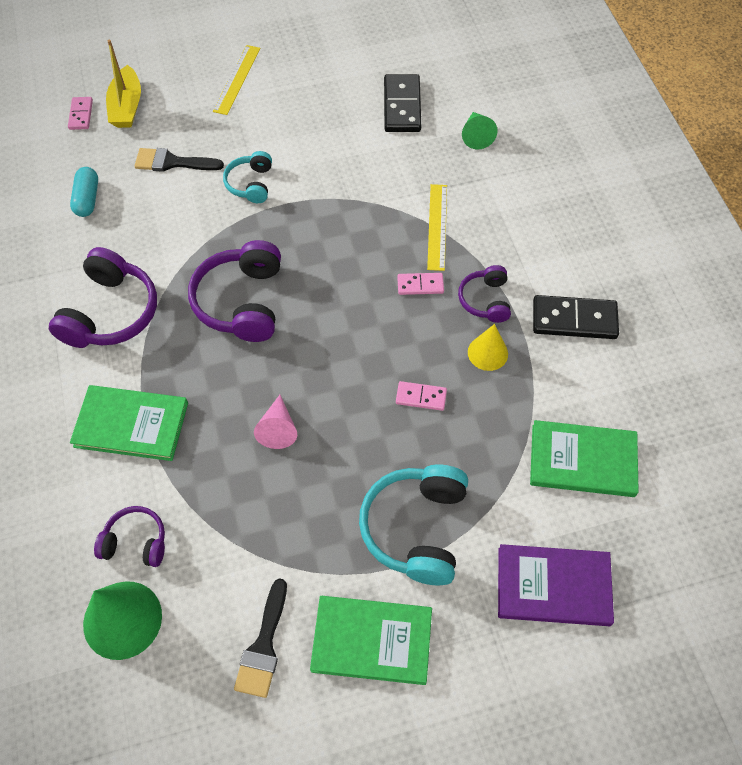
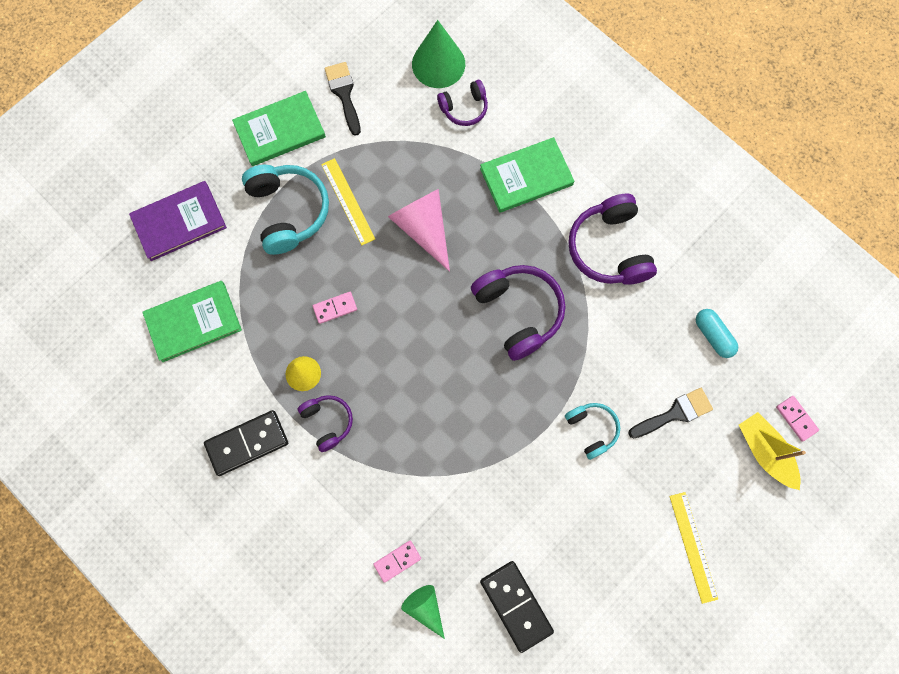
camera: 150 degrees right, 15 degrees up
(278, 429) = (423, 228): pink cone -> pink cone, size x1.66
(420, 285) = (388, 407): pink domino -> pink domino (397, 561)
(437, 226) = (405, 475): yellow ruler -> yellow ruler (348, 201)

